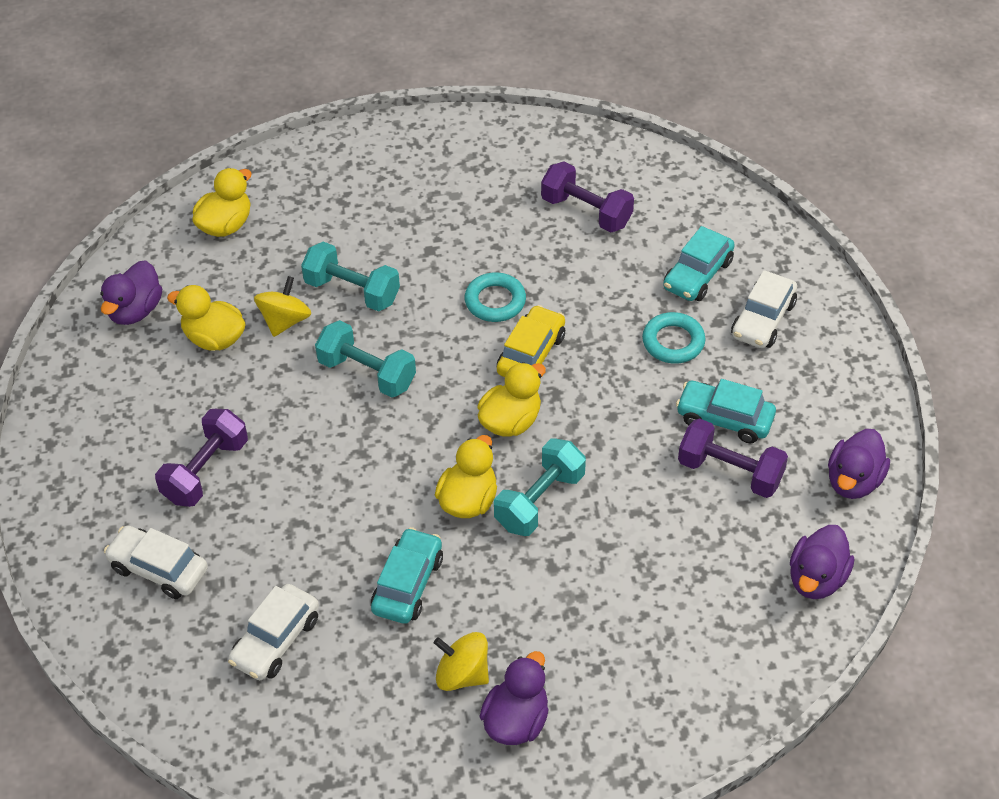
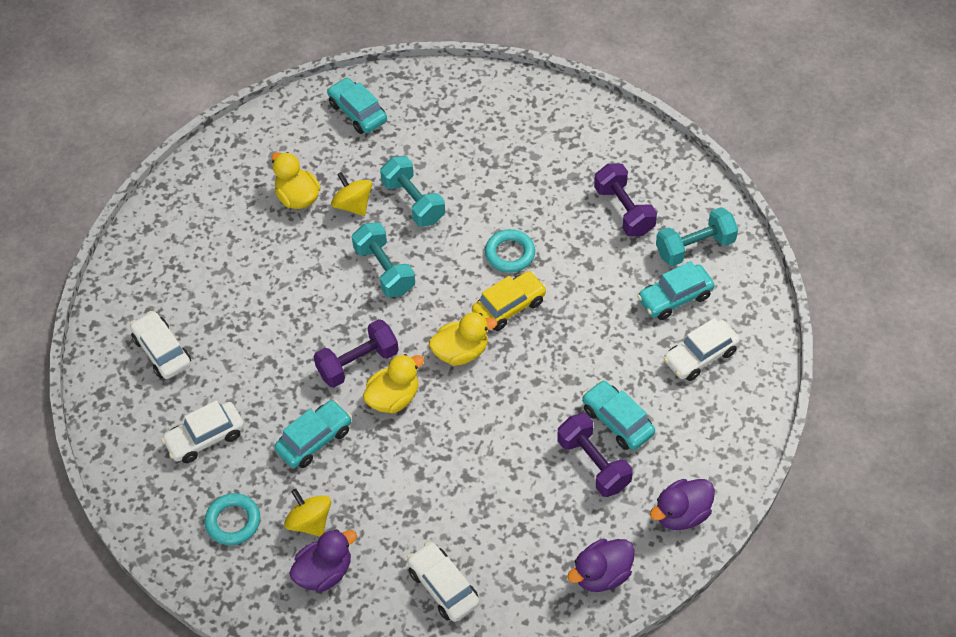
camera: 30 degrees right, 5 degrees up
(135, 310) = (258, 153): purple duck -> none
(205, 471) = (233, 294): purple dumbbell -> purple dumbbell (358, 363)
(225, 225) = (357, 112): yellow duck -> turquoise car
(285, 321) = (353, 205): yellow spinning top -> yellow spinning top turned 90 degrees counterclockwise
(539, 501) = (442, 421): turquoise dumbbell -> turquoise dumbbell (695, 247)
(659, 672) = (443, 587): none -> white car
(673, 342) = (620, 343): turquoise ring -> turquoise ring (233, 521)

